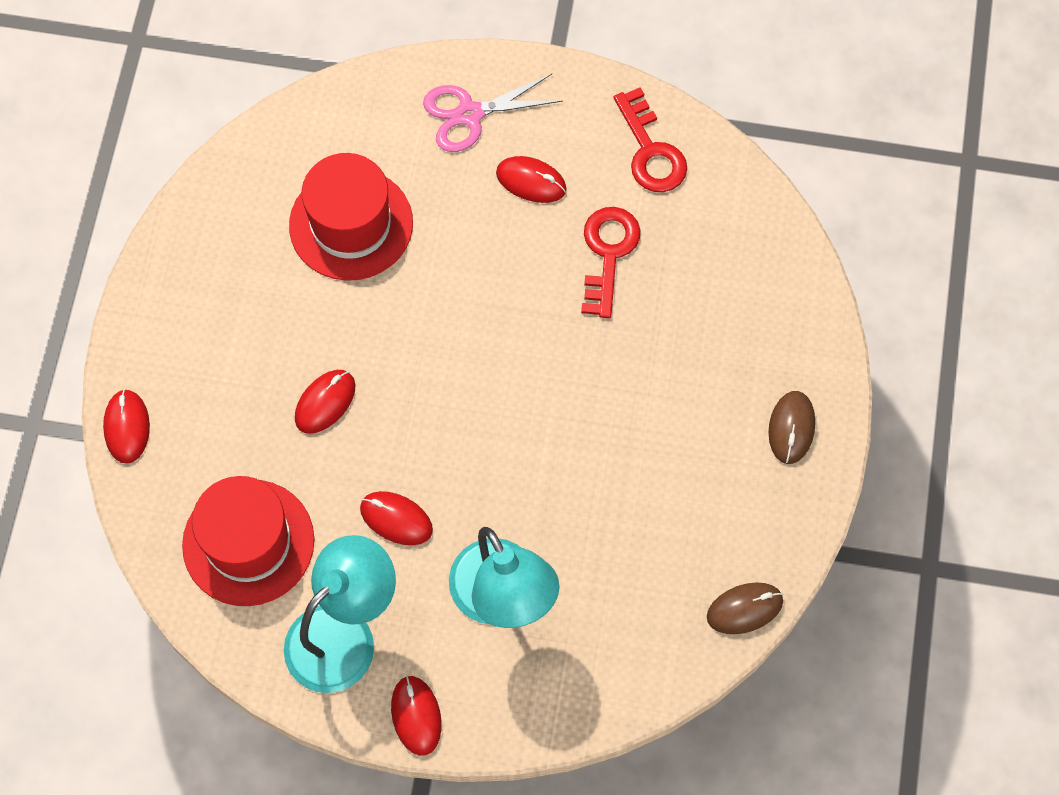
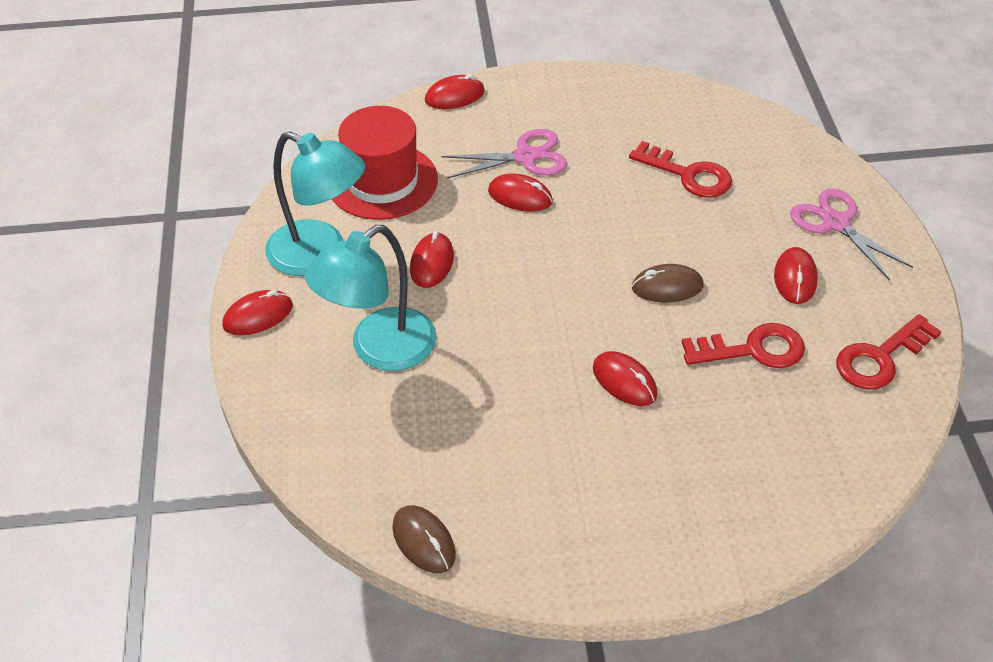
camera: 75 degrees right, 20 degrees down
(263, 378) = (525, 157): none -> pink scissors
(351, 224) = (688, 175): red hat -> red key
(612, 380) = (624, 381): none -> red mouse
(791, 428) = (636, 541): brown mouse -> brown mouse (667, 287)

